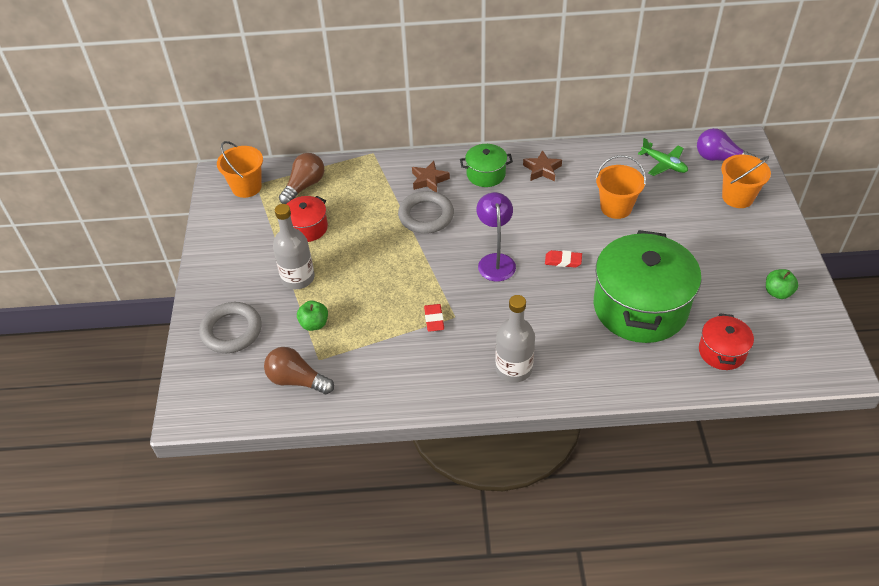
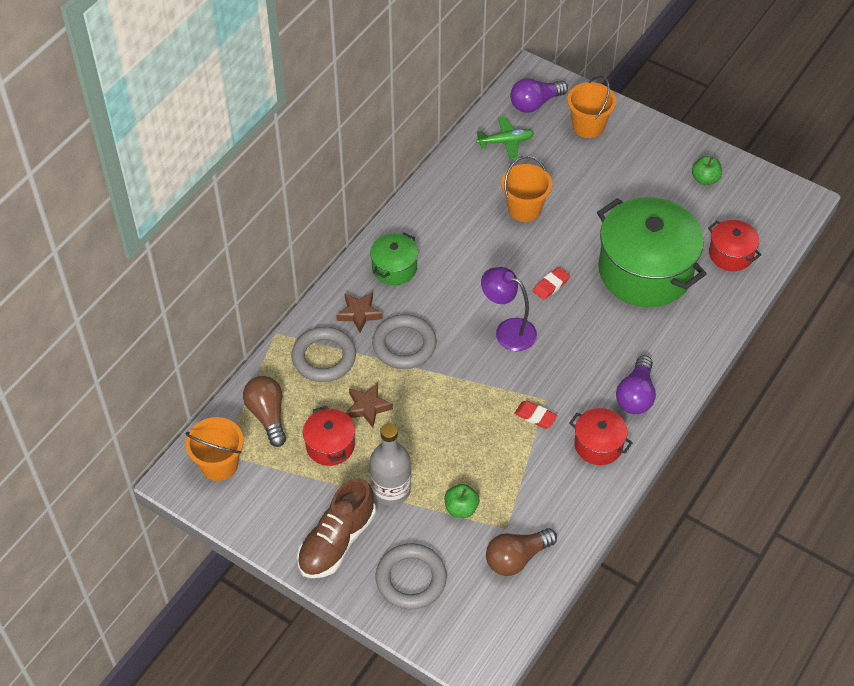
camera: 55 degrees left, 5 degrees up
(232, 275) = (337, 541): none -> brown shoe
(376, 184) = (324, 357): none -> grey ring
(443, 372) = (598, 445): none -> red pot
(513, 369) = (636, 395): grey bottle -> purple light bulb
(542, 169) = (429, 225): brown star -> brown star (367, 407)

